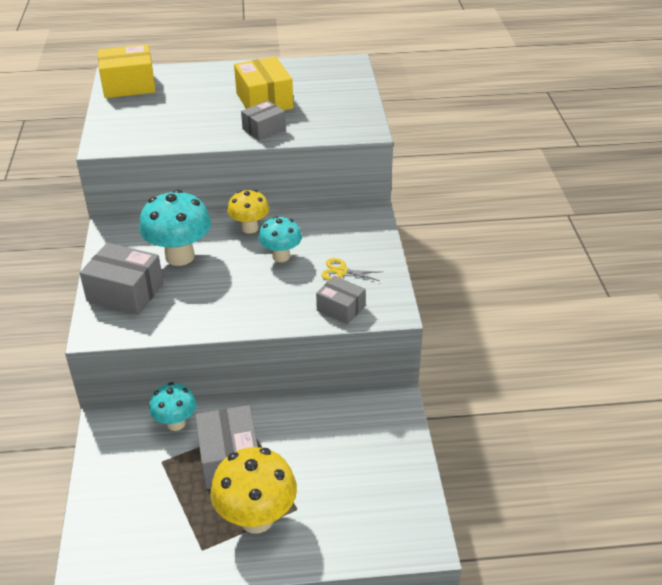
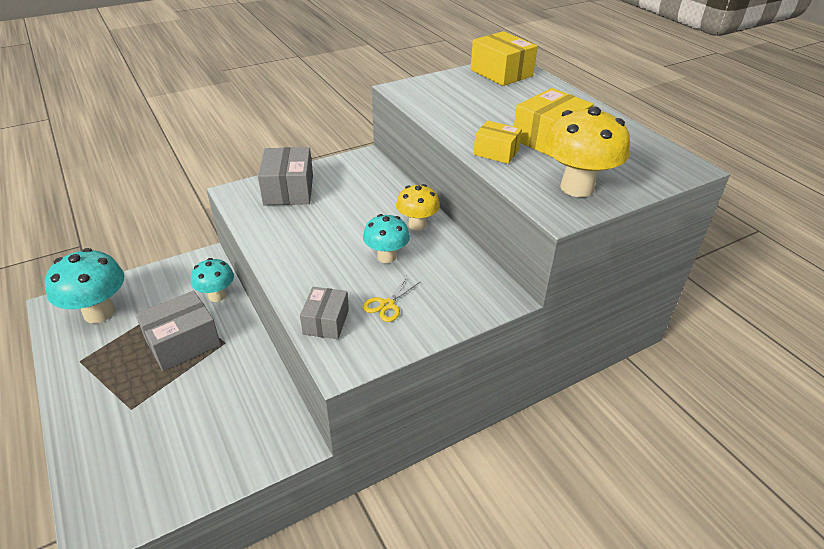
camera: 65 degrees right, 0 degrees up
(180, 256) = (351, 200): turquoise mushroom -> turquoise mushroom (99, 313)
(256, 518) = (116, 384): yellow mushroom -> yellow mushroom (577, 187)
(264, 129) = (496, 152): grey box -> yellow box
(341, 271) = (387, 305): yellow scissors -> yellow scissors turned 135 degrees counterclockwise

